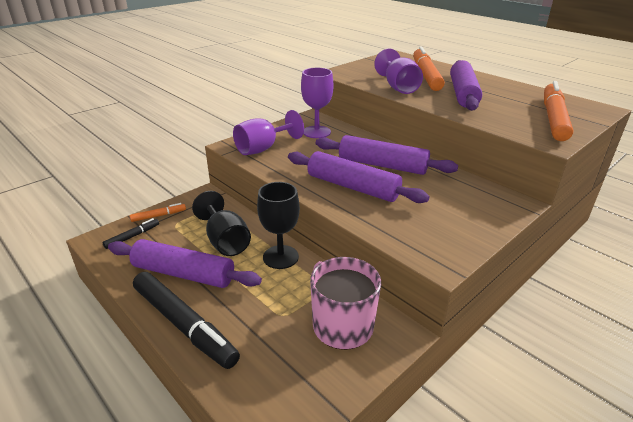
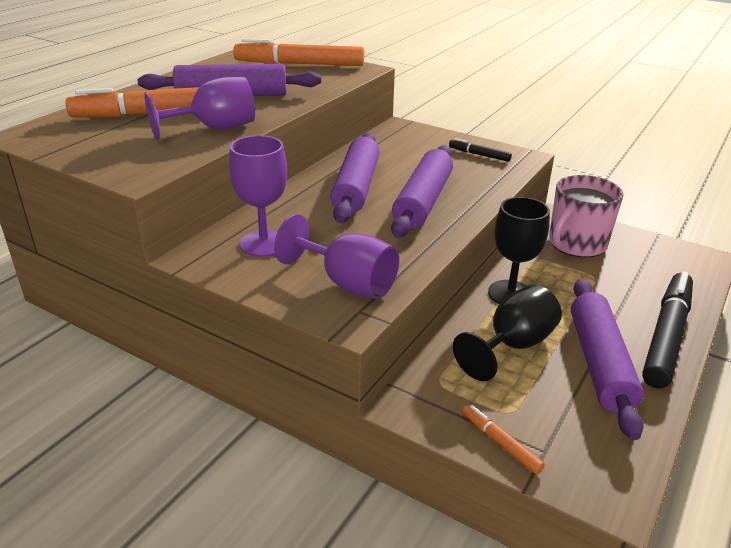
camera: 105 degrees left, 0 degrees up
(132, 236) = (572, 452): black marker -> black marker (479, 155)

